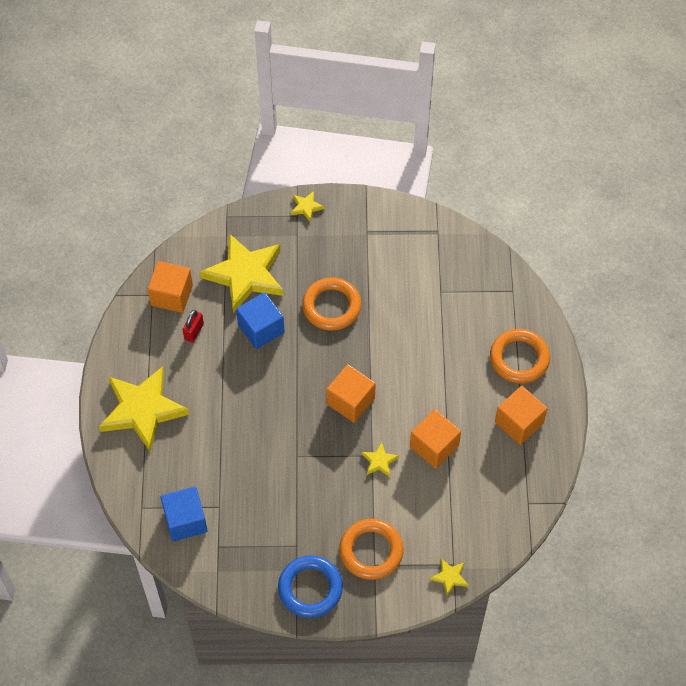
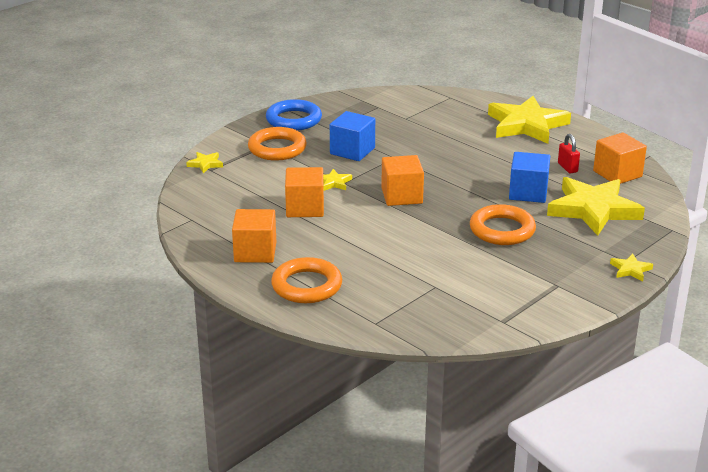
camera: 135 degrees right, 30 degrees down
(185, 520) = (415, 105): blue cube -> blue cube (352, 151)

